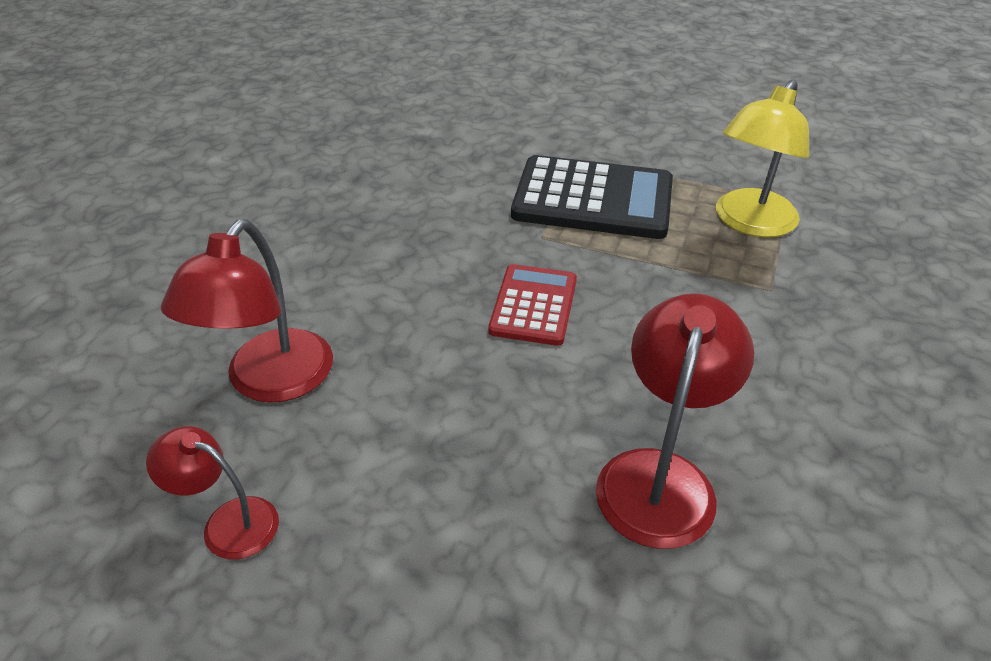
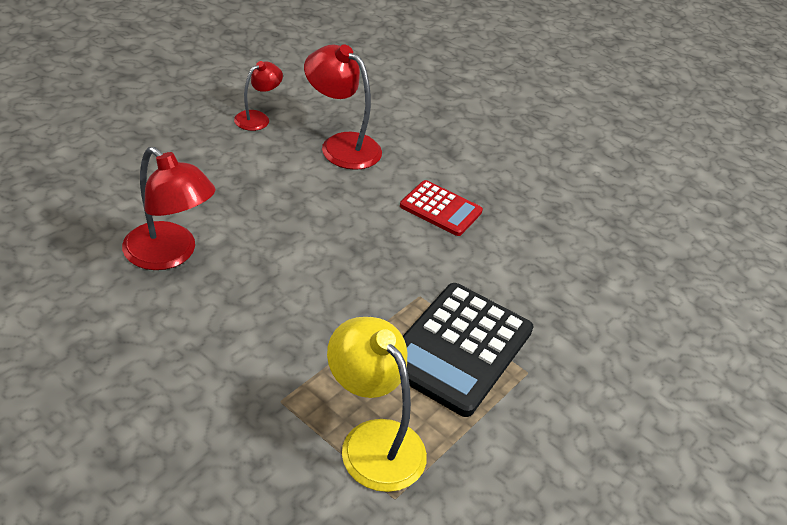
camera: 105 degrees right, 0 degrees up
(533, 305) = (343, 261): red calculator -> red calculator (440, 209)

